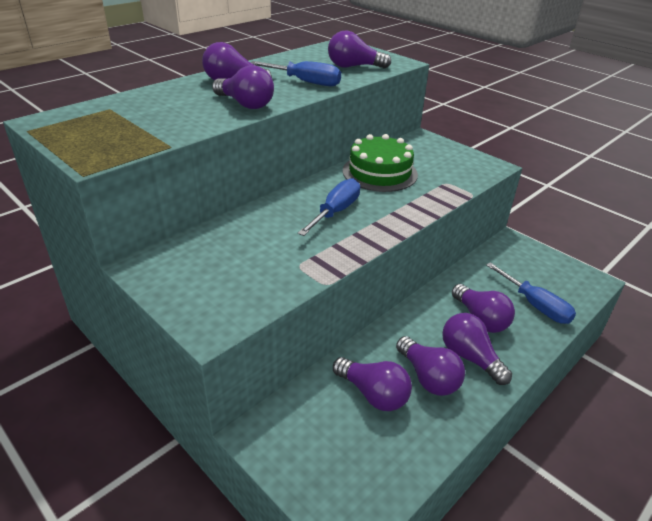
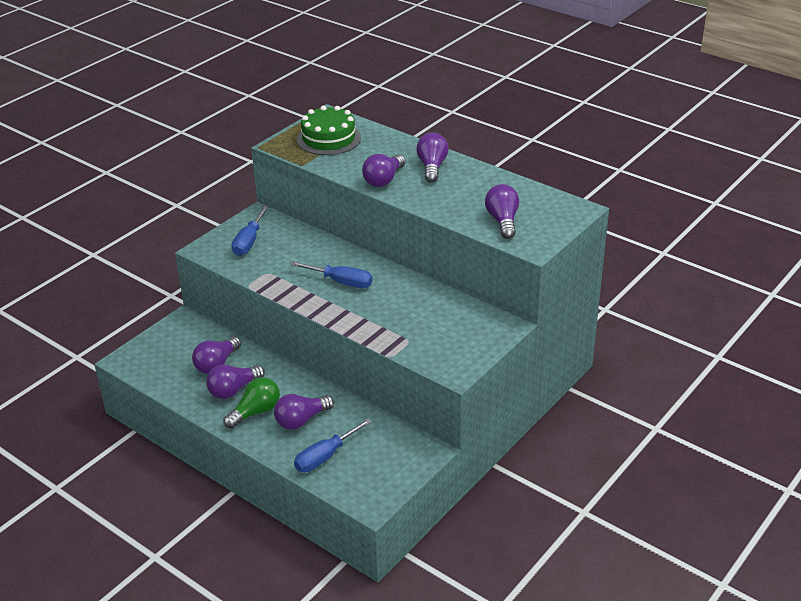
camera: 85 degrees right, 0 degrees up
(306, 82) = (446, 200): blue screwdriver -> blue screwdriver (249, 242)
(379, 172) = (416, 301): green cake -> green cake (329, 139)
(469, 357) = (256, 412): purple light bulb -> green light bulb

